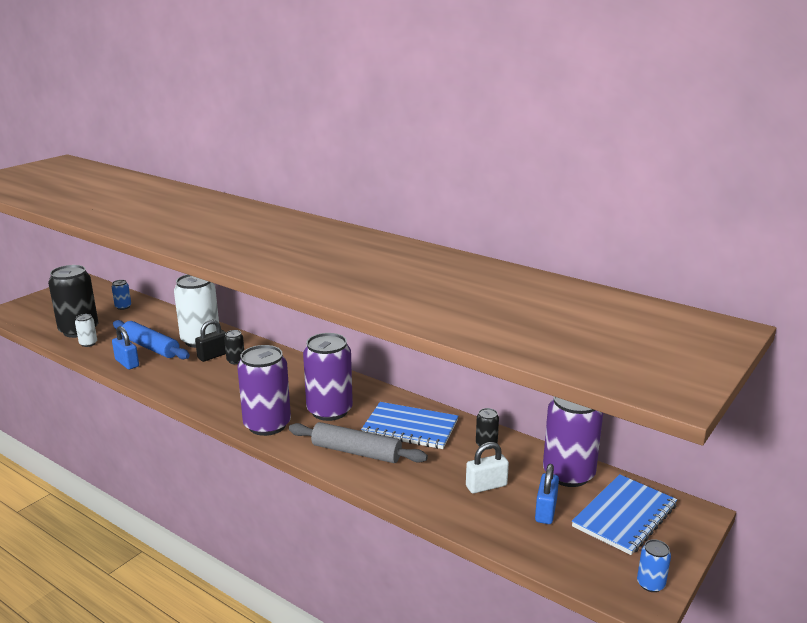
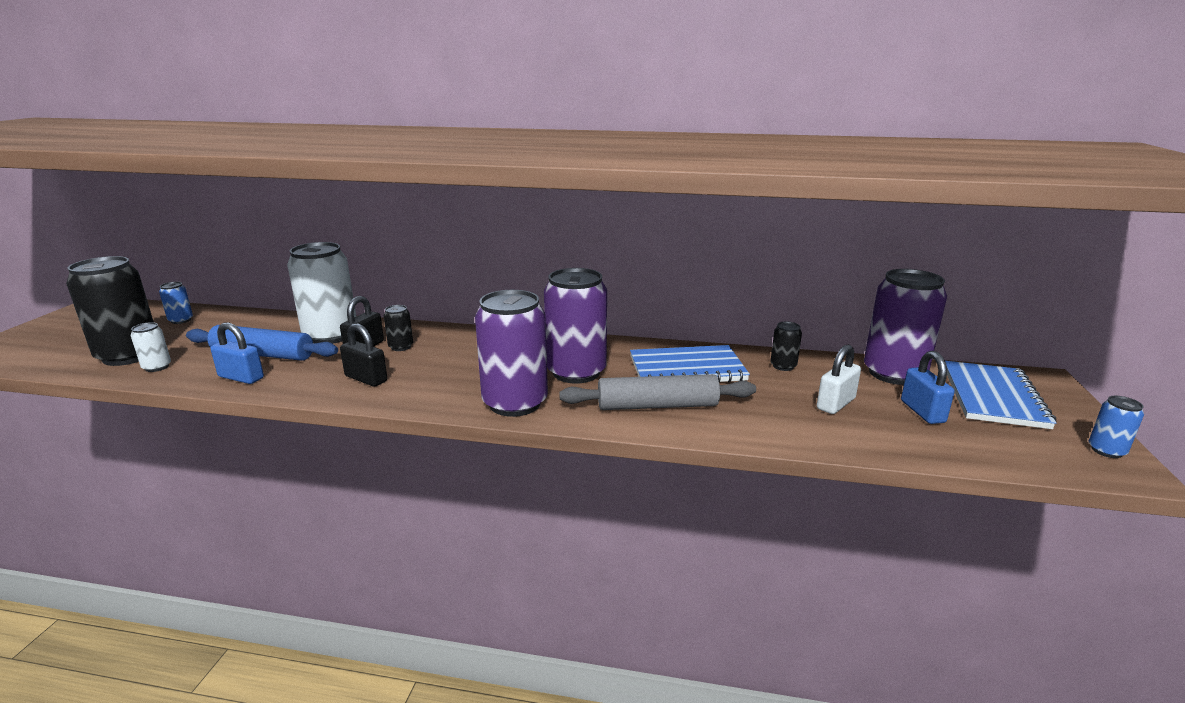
camera: 25 degrees left, 0 degrees up
(195, 382) = (366, 379): none -> black padlock

